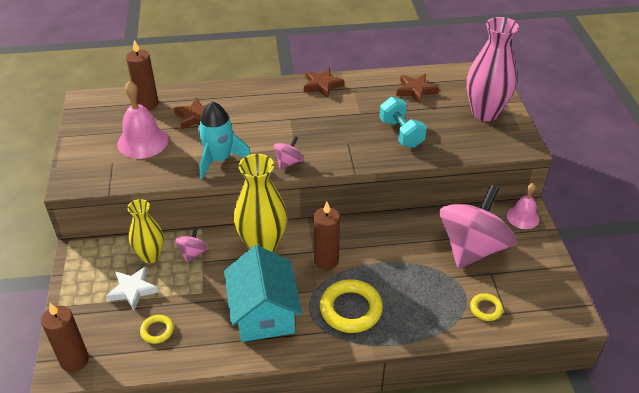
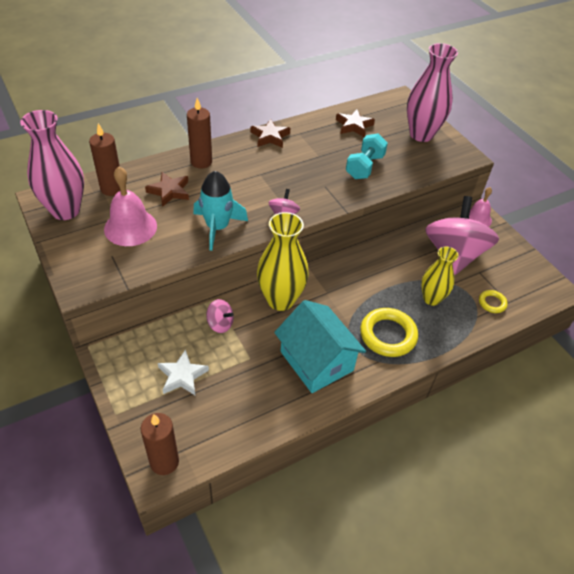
camera: 25 degrees left, 5 degrees up
(97, 115) = (65, 210): none -> pink vase
(150, 256) = (180, 338): yellow vase -> yellow vase (431, 299)
(157, 331) = (229, 407): yellow ring -> none
(193, 253) = (220, 324): pink spinning top -> pink spinning top turned 120 degrees clockwise
(326, 261) = (343, 298): brown candle -> brown candle (201, 162)
(401, 133) = (364, 167): turquoise dumbbell -> turquoise dumbbell turned 75 degrees clockwise

